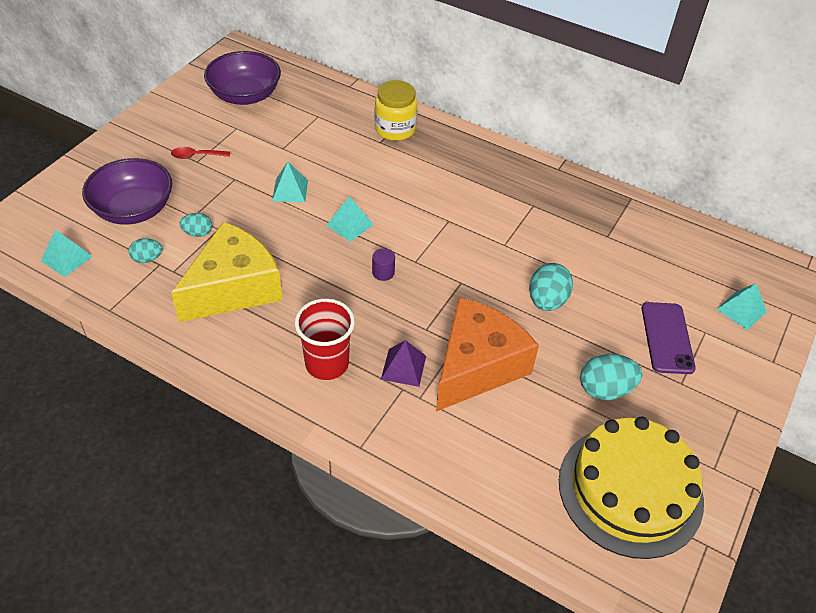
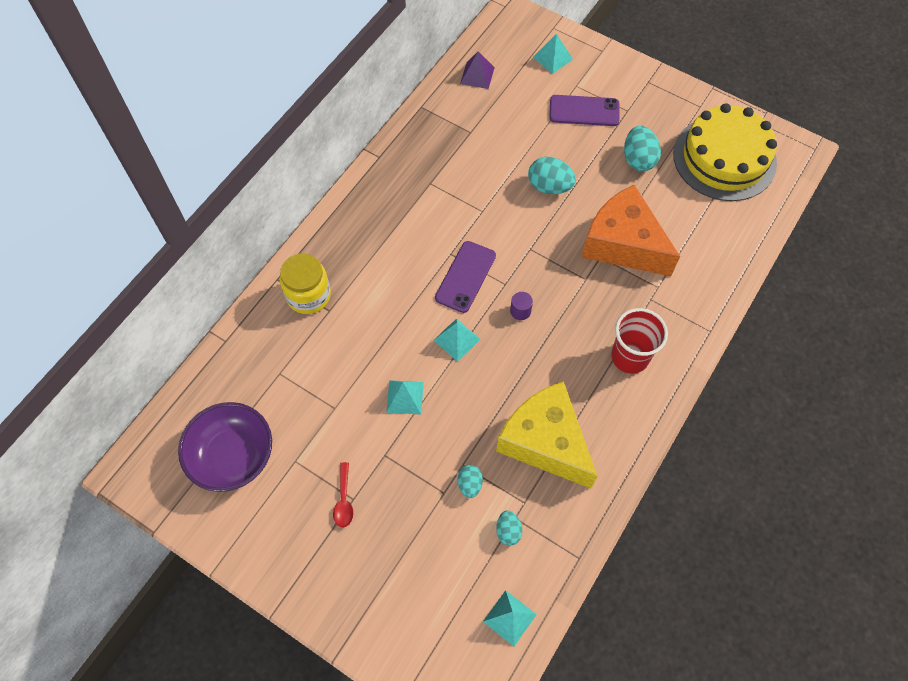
camera: 85 degrees left, 15 degrees up
(134, 209) = (433, 558): purple bowl -> none
(403, 367) = (628, 297): purple pyramid -> purple pyramid (477, 75)
(422, 231) = (465, 277): none -> purple phone

